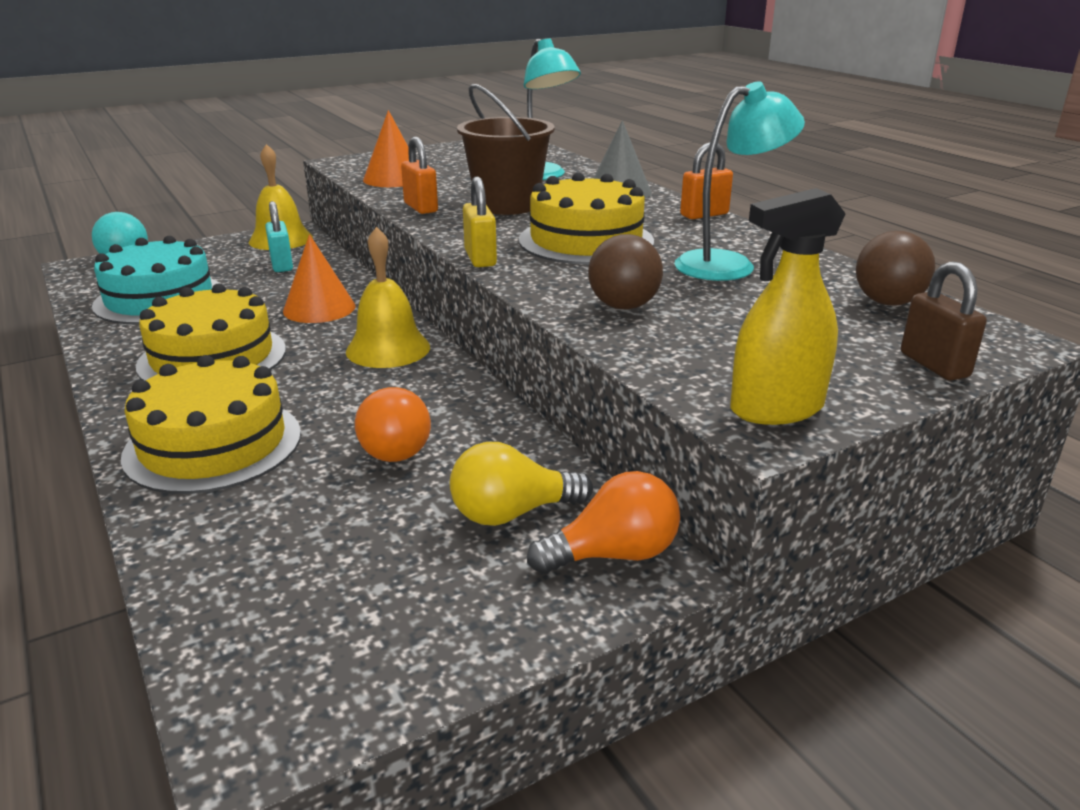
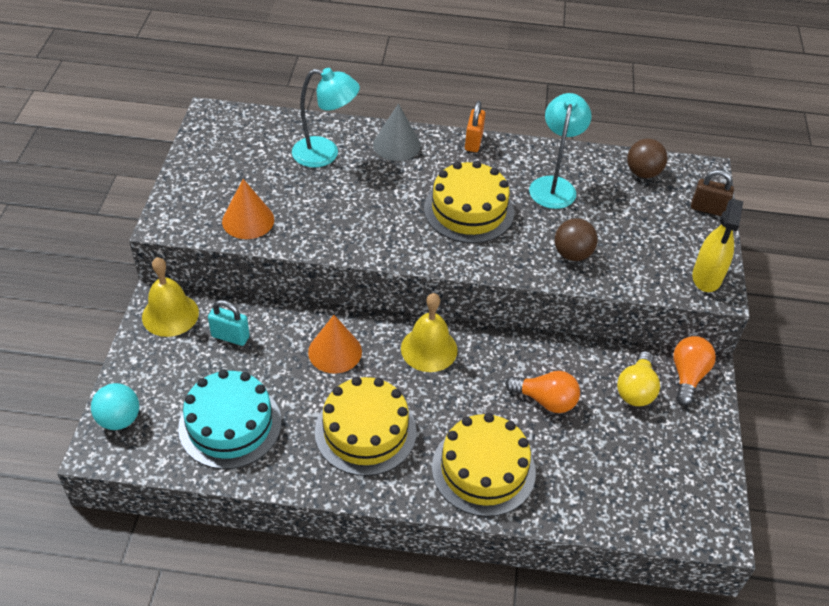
camera: 55 degrees left, 20 degrees up
(420, 208) = (333, 241): orange padlock -> none
(480, 258) = (456, 265): yellow padlock -> none
(507, 205) = (370, 203): brown bucket -> none

